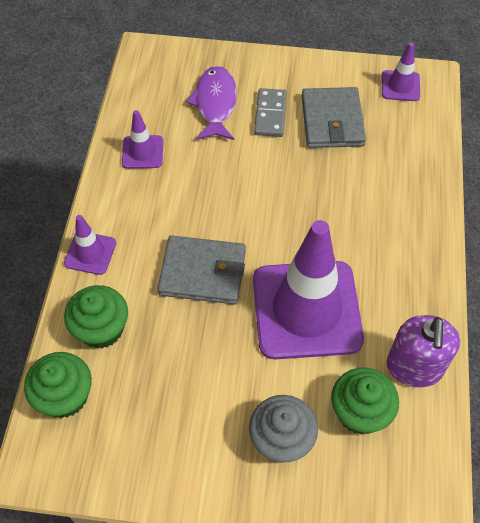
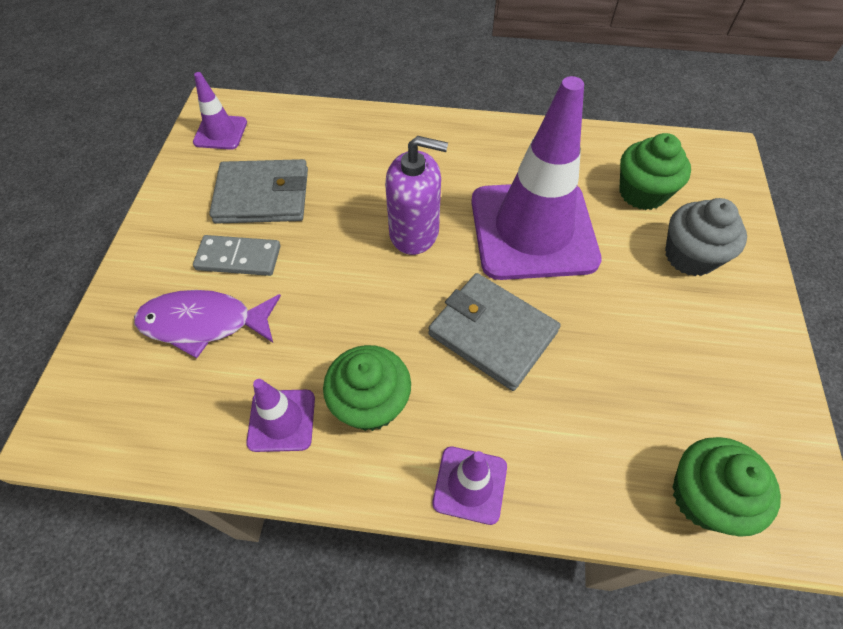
camera: 90 degrees left, 0 degrees up
(101, 329) = (594, 456): green cupcake -> green cupcake (371, 403)
(202, 272) = (492, 333): grey wallet -> grey wallet turned 60 degrees counterclockwise
(414, 367) = (585, 151): purple soap dispenser -> purple soap dispenser (414, 232)

